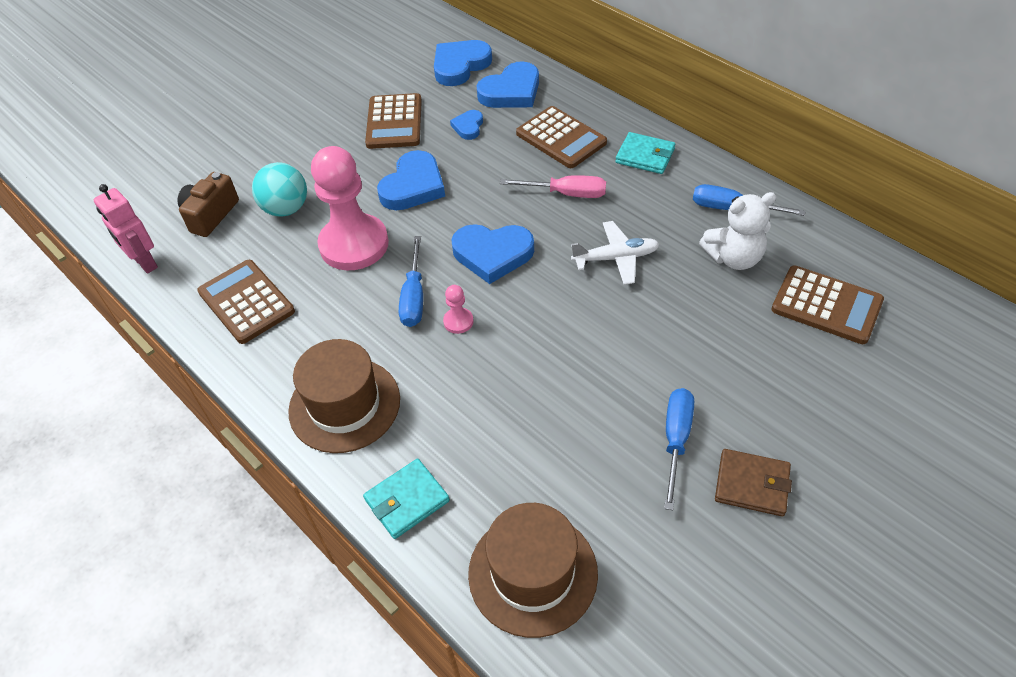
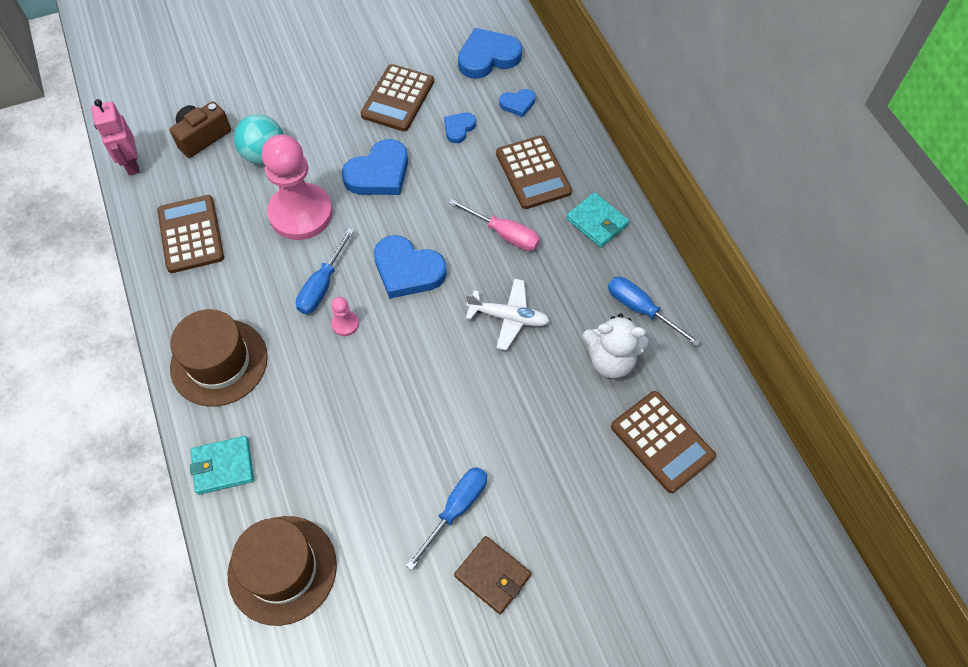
camera: 20 degrees right, 10 degrees up
(511, 91) = (517, 104): blue heart -> blue heart, size x0.54

